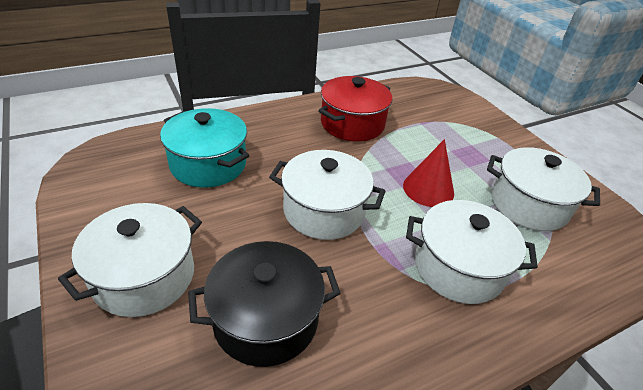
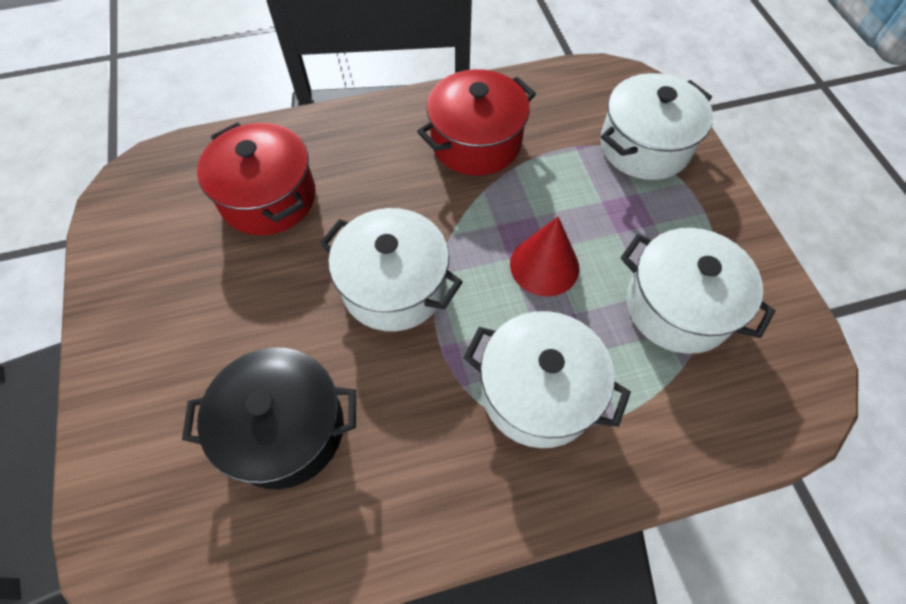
camera: 15 degrees right, 20 degrees up
(144, 276) = (166, 354): white pot -> white pot (644, 146)
(208, 164) = (268, 198): turquoise pot -> red pot

